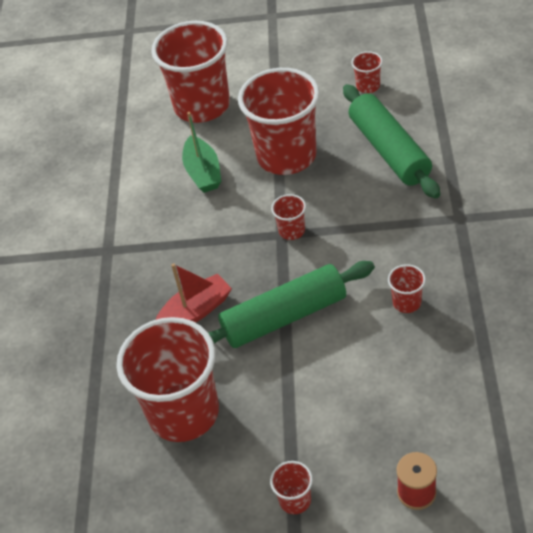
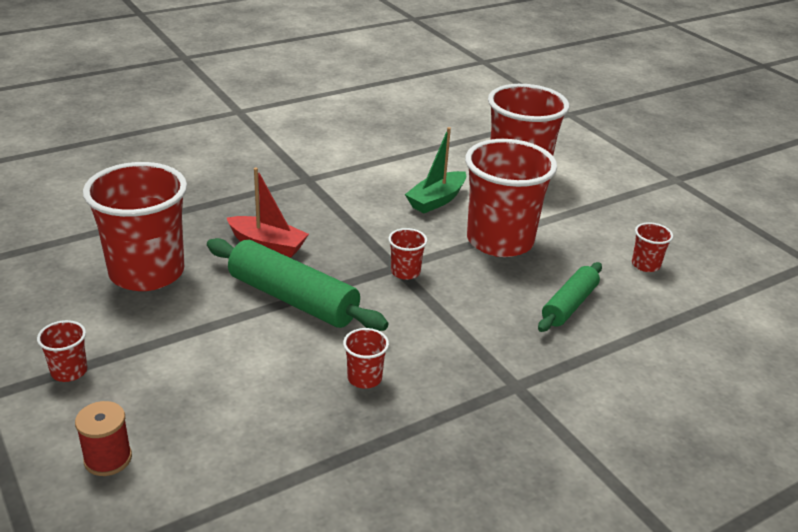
camera: 50 degrees right, 15 degrees down
(389, 150) = (569, 305): green rolling pin -> green rolling pin, size x0.61

